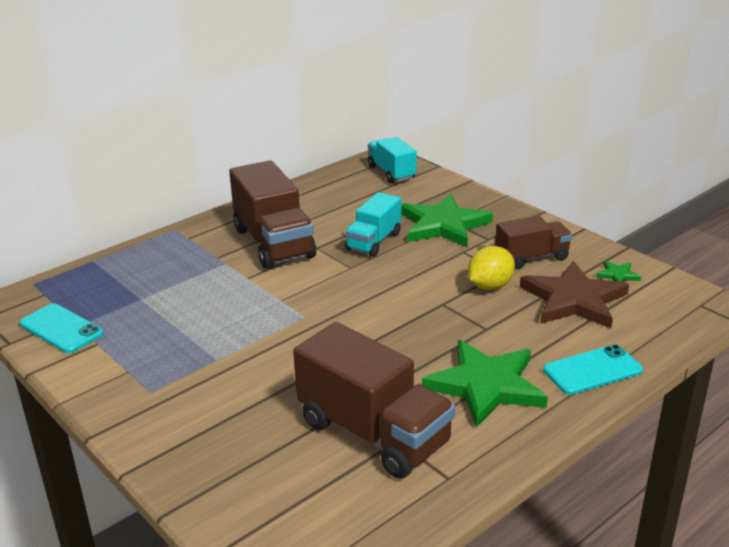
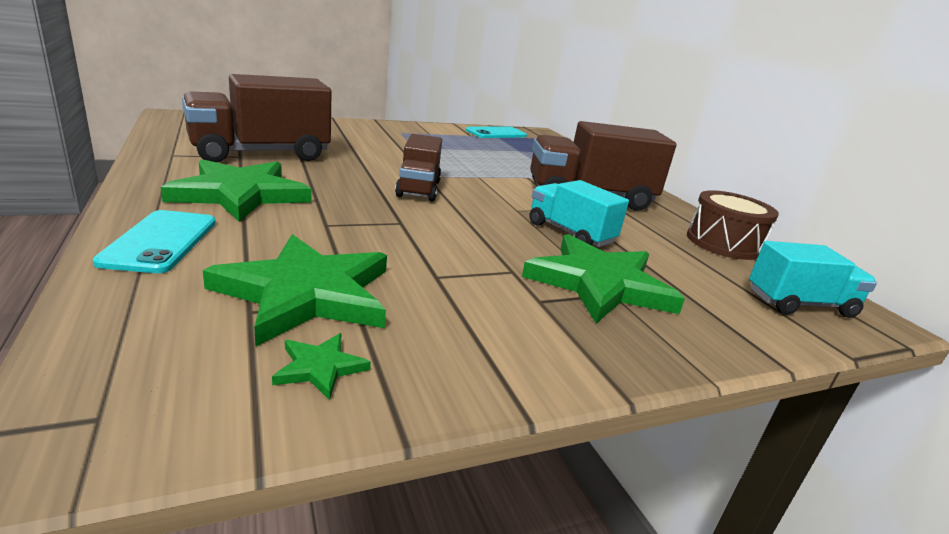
camera: 105 degrees right, 5 degrees down
(316, 190) = (723, 243): none -> brown drum
(490, 286) = (409, 255): yellow lemon -> none
(531, 257) = (455, 311): brown truck -> brown truck (418, 189)
(573, 300) = (306, 293): brown star -> green star

